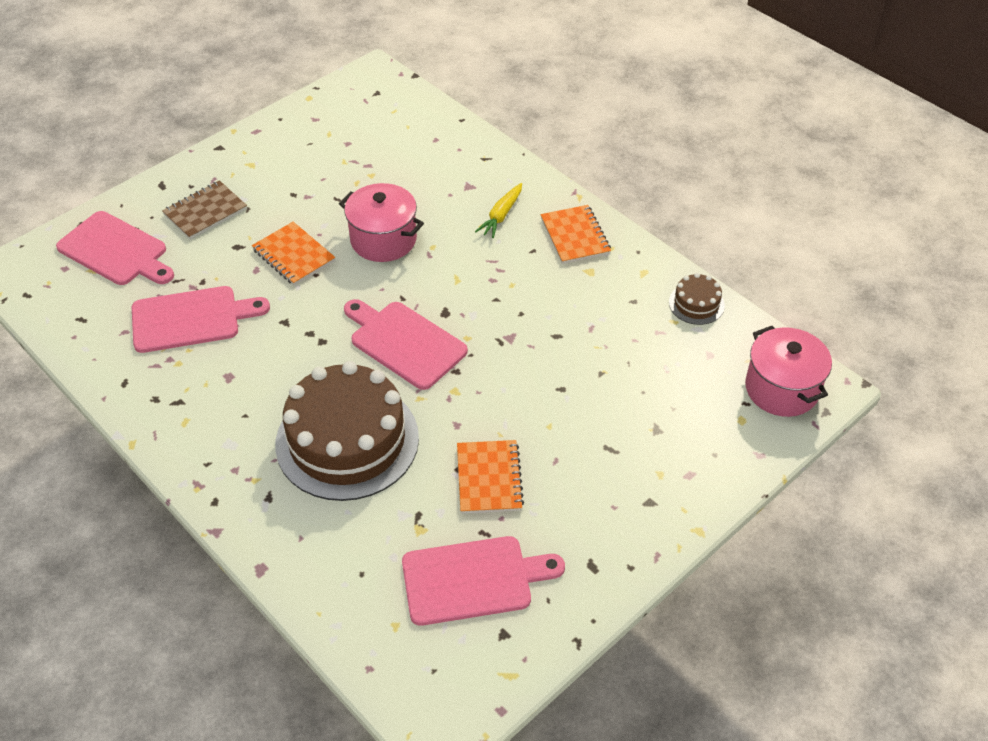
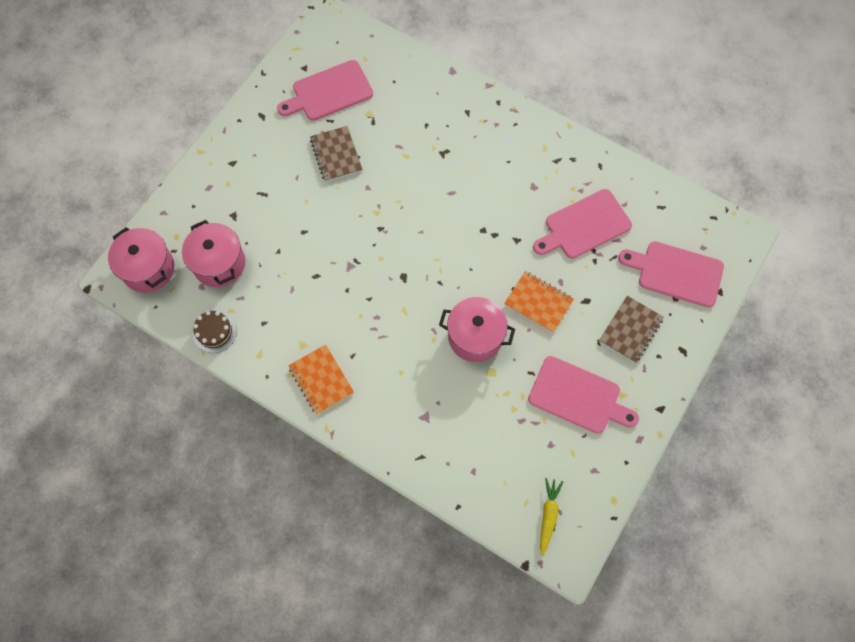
camera: 165 degrees right, 20 degrees up
(347, 440) = (434, 159): brown cake -> none
(404, 342) = (424, 243): pink cutting board -> pink cutting board (578, 396)
(489, 478) = (336, 155): orange notebook -> brown notebook
(501, 215) = (388, 388): yellow carrot -> yellow carrot (548, 515)
(683, 375) = (219, 263): none -> pink pot

